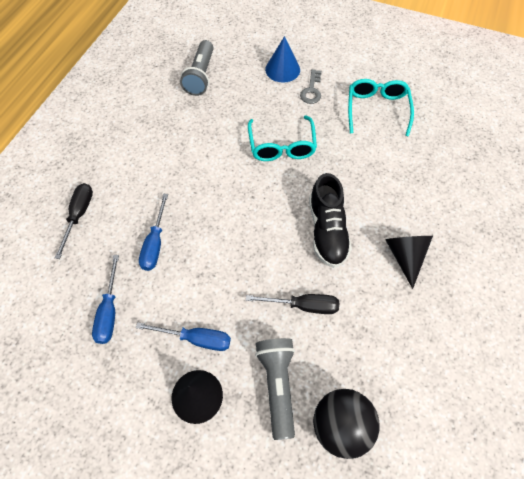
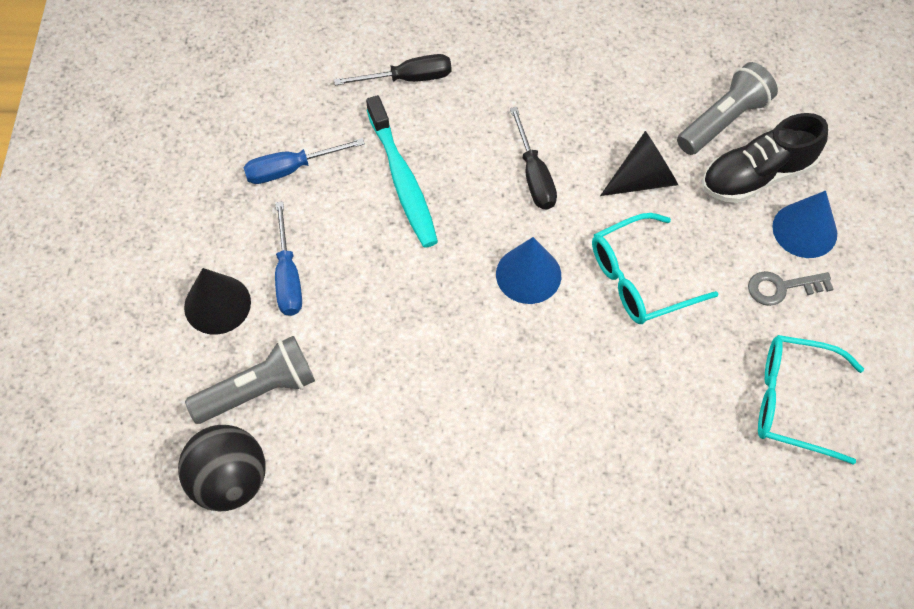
camera: 70 degrees right, 0 degrees up
(155, 243) = (402, 179): blue screwdriver -> turquoise toothbrush
(201, 76) = (723, 121): grey flashlight -> grey flashlight turned 150 degrees clockwise
(256, 197) = (528, 274): none -> blue cone
(303, 305) = (378, 389): black screwdriver -> black screwdriver (534, 175)
(327, 230) = (512, 387): black shoe -> black shoe (757, 176)
(377, 109) = (793, 402): turquoise glasses -> turquoise glasses turned 150 degrees counterclockwise
(405, 256) = (512, 510): black cone -> black cone (643, 179)

